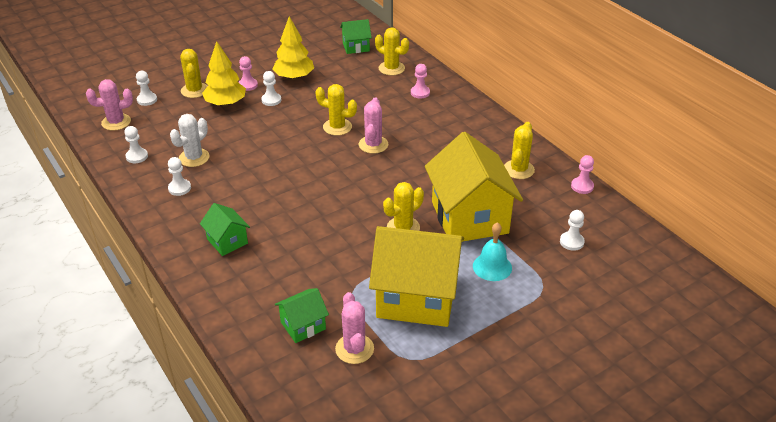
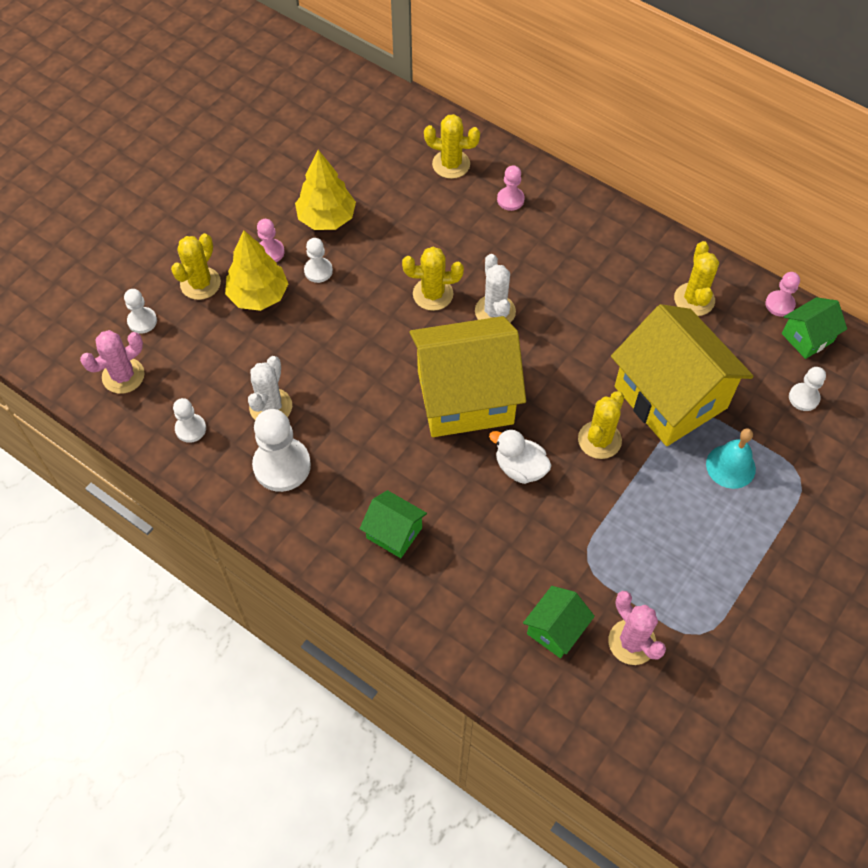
camera: 20 degrees left, 20 degrees up
(179, 188) = (282, 465): white pawn -> white pawn, size x1.84
(194, 90) = (200, 283): yellow cactus -> yellow cactus turned 60 degrees clockwise
(337, 229) = (520, 468): none -> white duck
(356, 47) = (382, 136): green house -> green house (807, 338)
(373, 144) = (495, 311): pink cactus -> white cactus
(417, 297) = (666, 542): yellow house -> yellow house (465, 397)

